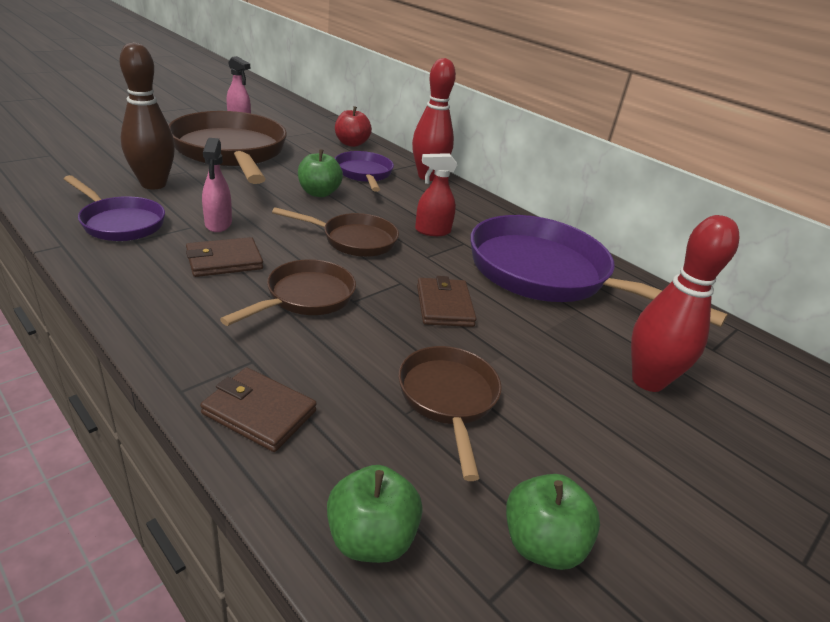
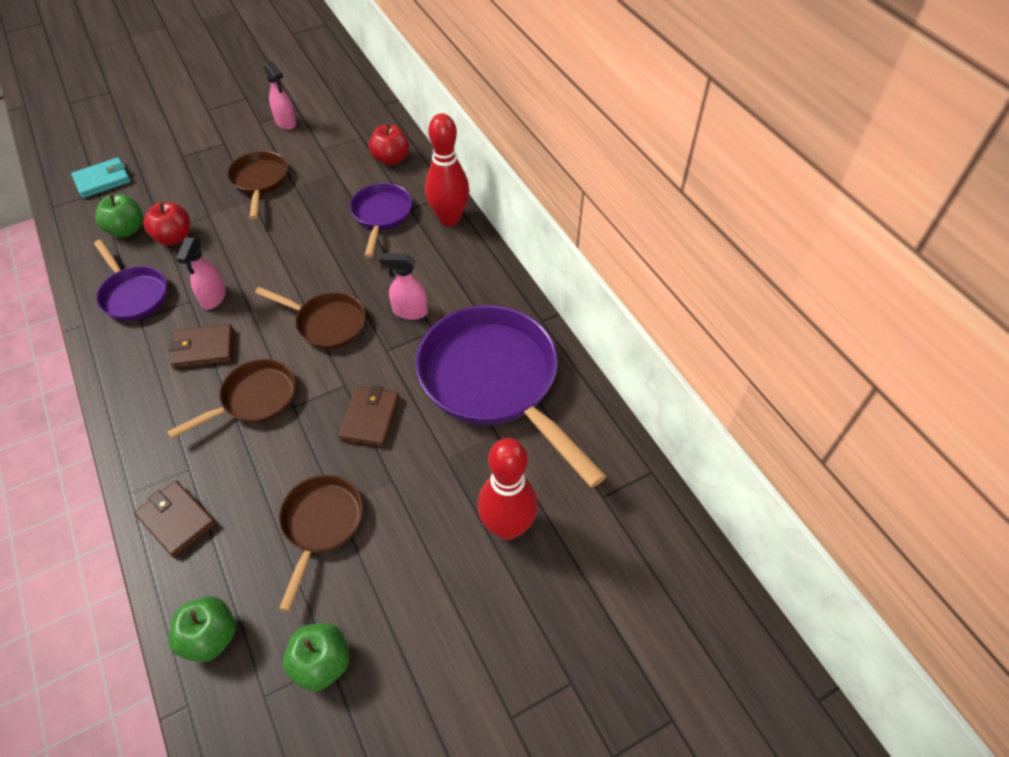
camera: 20 degrees right, 20 degrees up
(54, 147) = (102, 180): none -> turquoise wallet
(153, 184) = (174, 237): brown bowling pin -> red apple
(231, 152) = (260, 182): brown pan -> brown pan, size x0.52
(319, 193) = (322, 249): green apple -> green apple (127, 229)
(432, 231) = (409, 311): red spray bottle -> pink spray bottle

